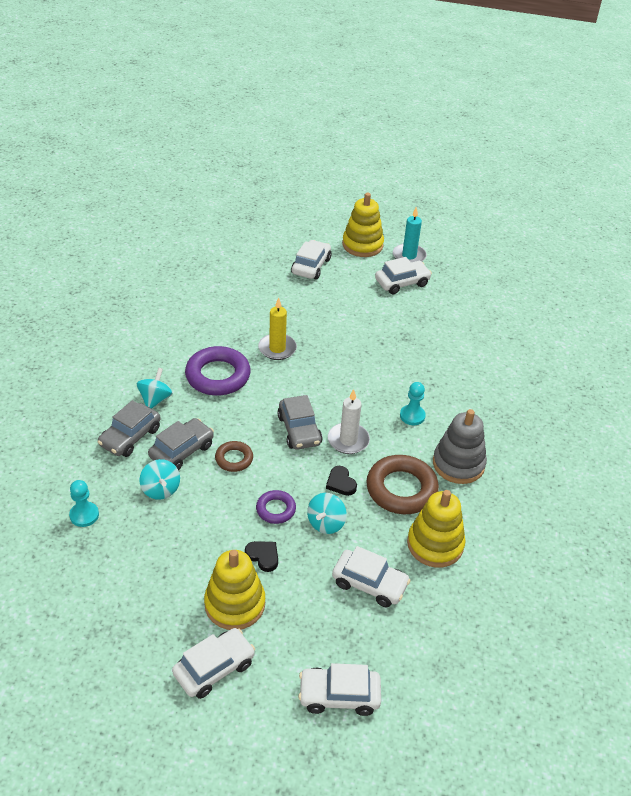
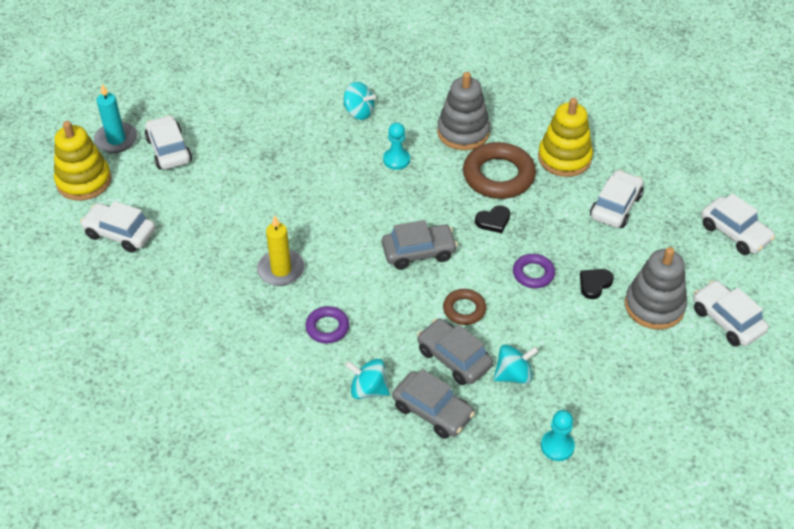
camera: 85 degrees left, 5 degrees up
(218, 376) = (327, 327): purple ring -> purple ring, size x0.54
(235, 604) = (654, 306): yellow stacking toy -> grey stacking toy
(326, 523) = (547, 234): turquoise spinning top -> turquoise spinning top (359, 112)
(339, 695) = (734, 233): white car -> white car turned 45 degrees counterclockwise
(348, 440) = (433, 212): white candle -> none

